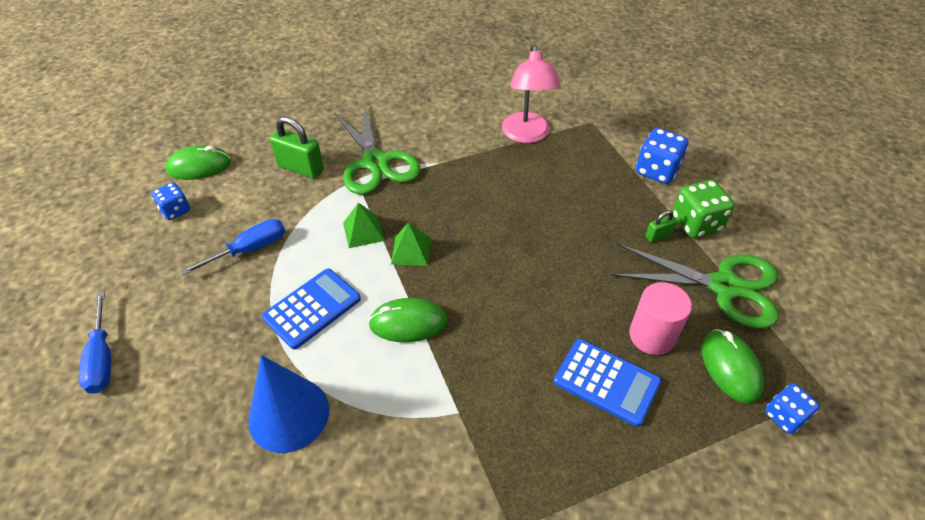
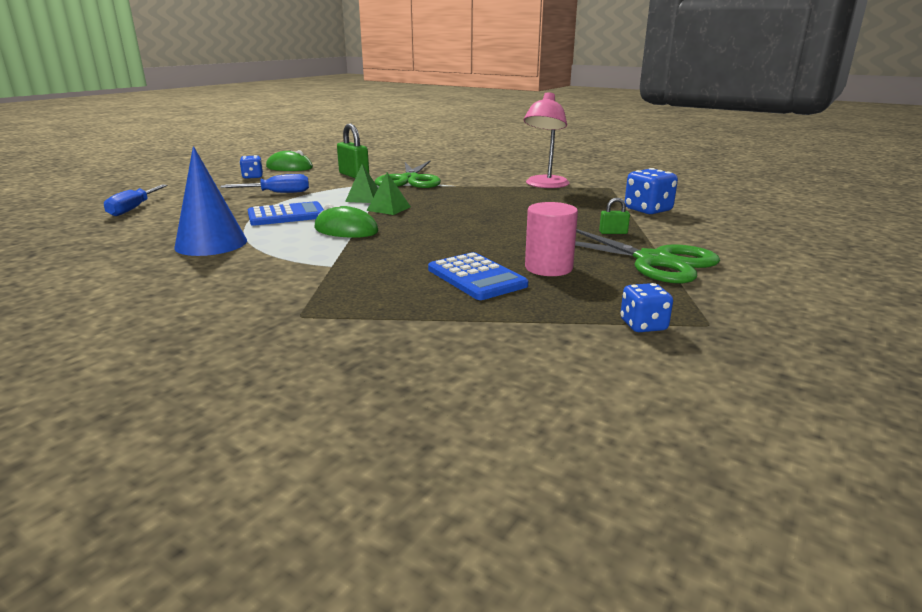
camera: 25 degrees right, 25 degrees down
(696, 224) = (659, 233): green dice -> none
(730, 367) = (611, 294): green mouse -> none

